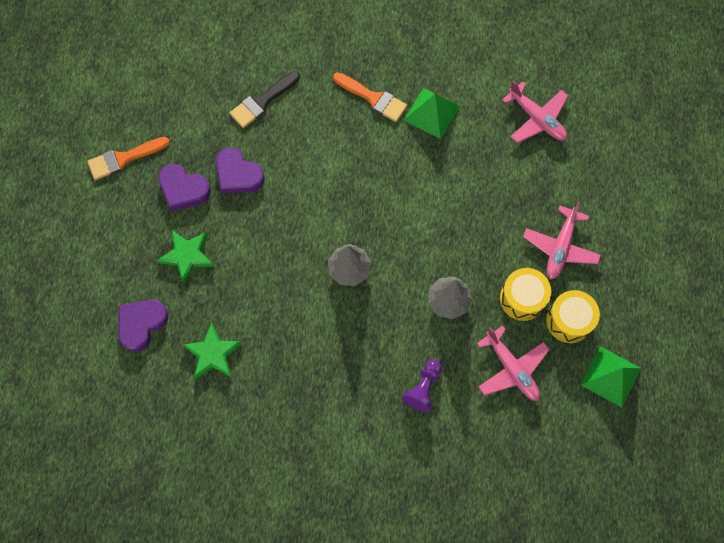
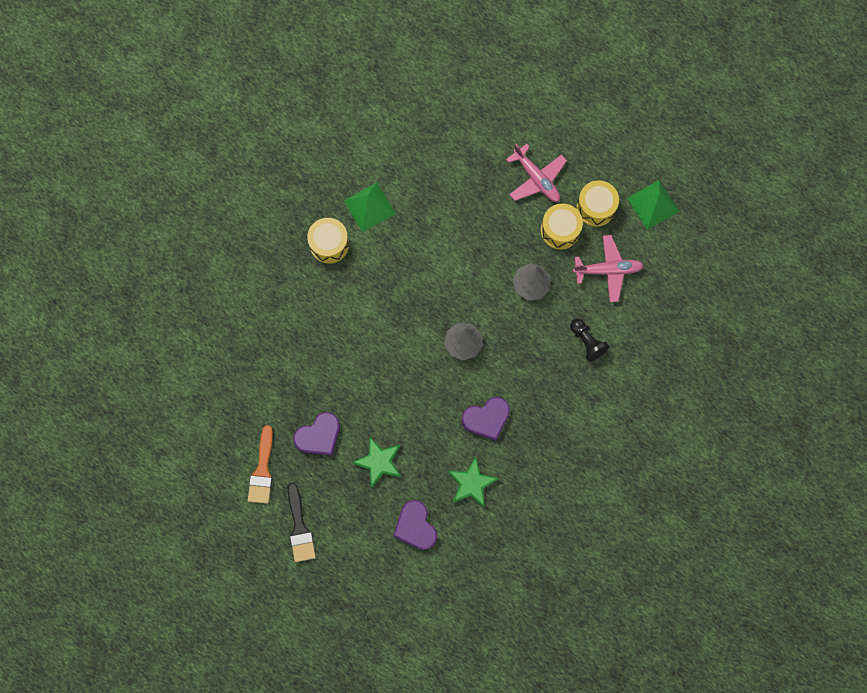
camera: 60 degrees left, 5 degrees up
(238, 174) = (332, 386): purple heart -> purple heart (486, 419)
(262, 101) = (278, 332): black brush -> black brush (299, 527)
(373, 98) = (329, 244): orange brush -> yellow drum
(423, 388) = (587, 342): purple pawn -> black pawn
(537, 119) = (423, 131): pink plane -> none

